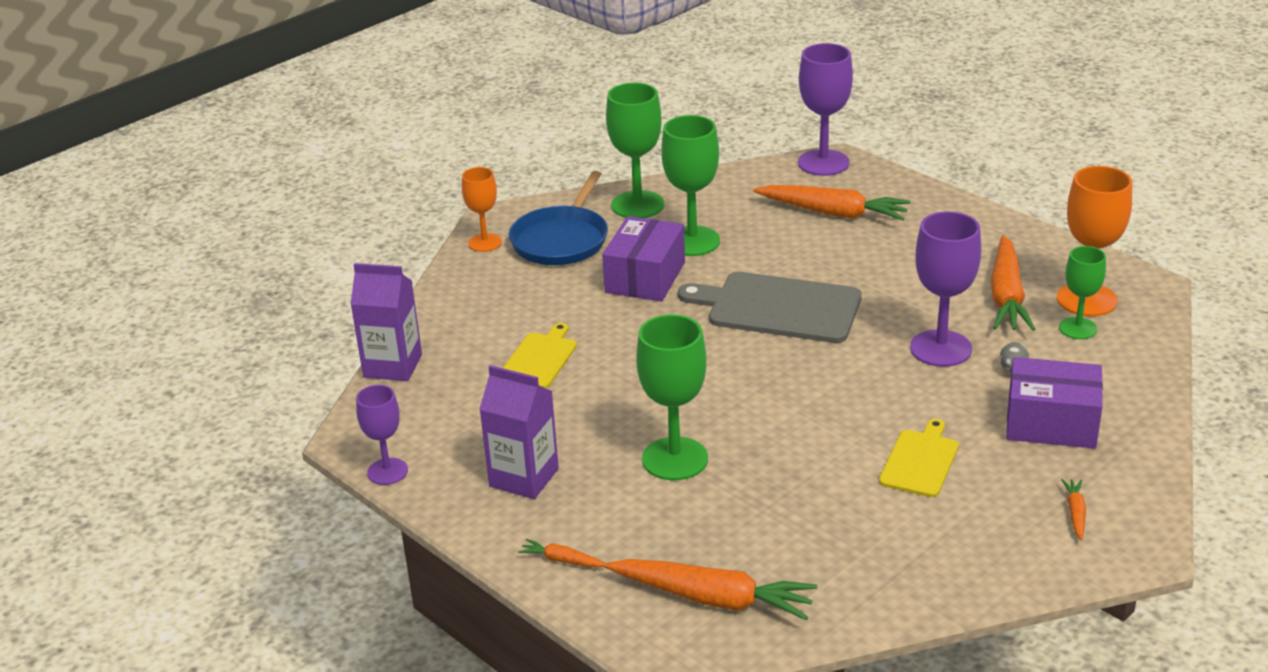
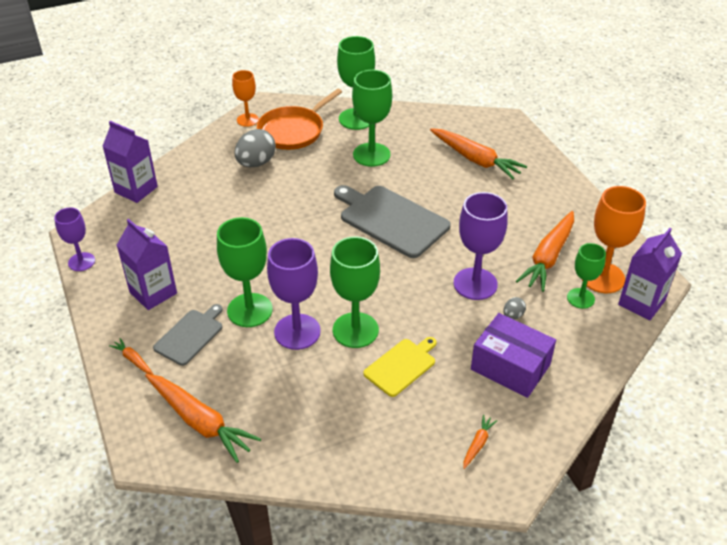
camera: 20 degrees right, 10 degrees up
(539, 359) = (221, 211): yellow cutting board -> none
(541, 290) = (256, 163): none -> grey egg
(561, 240) = (293, 131): blue pan -> orange pan
(618, 510) = (190, 335): none -> grey cutting board
(645, 277) = (324, 172): purple box -> none
(823, 163) = (495, 120): purple goblet -> purple goblet (297, 332)
(831, 440) = (355, 330): none -> green goblet
(1150, 313) = (641, 302): none -> purple carton

